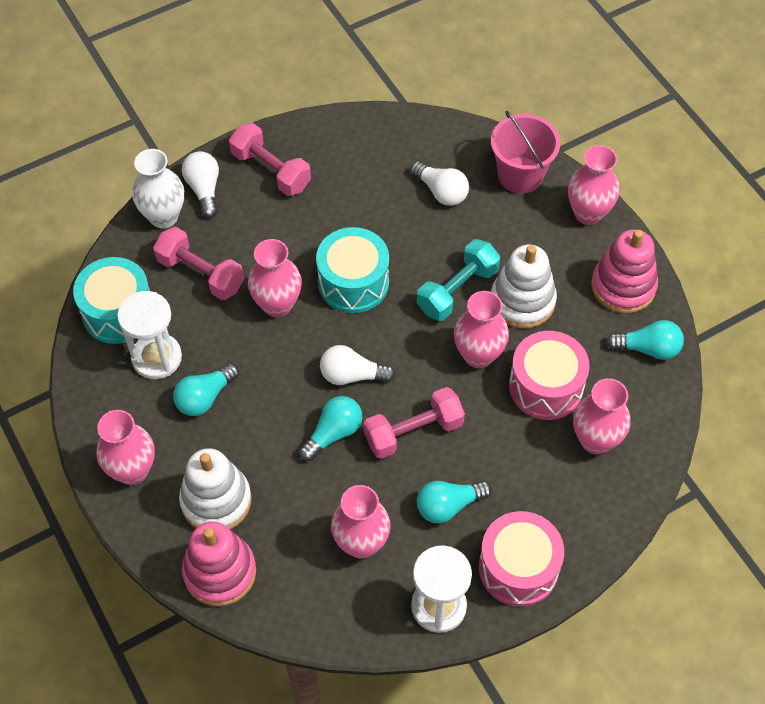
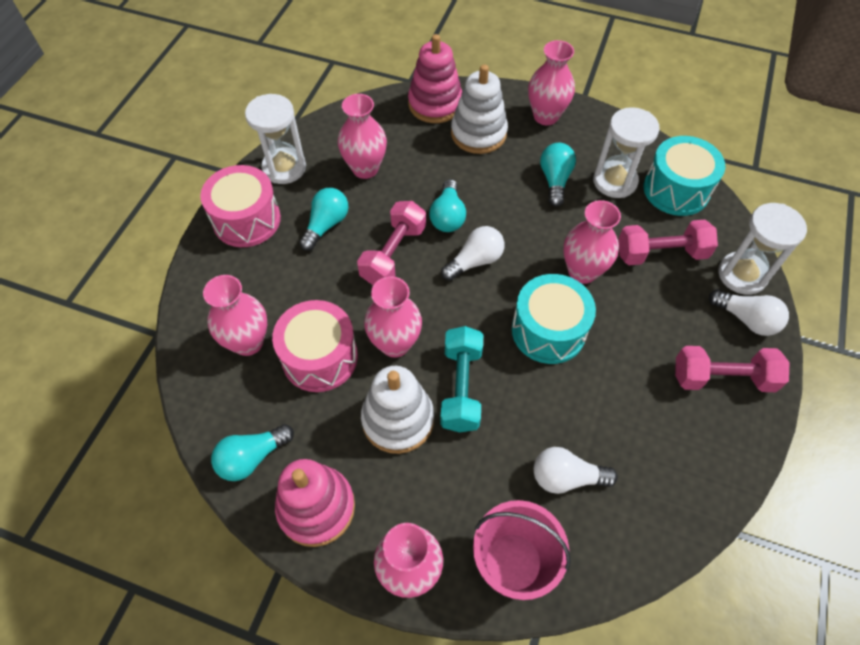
camera: 140 degrees right, 0 degrees up
(164, 217) = (742, 275): white vase -> white hourglass

